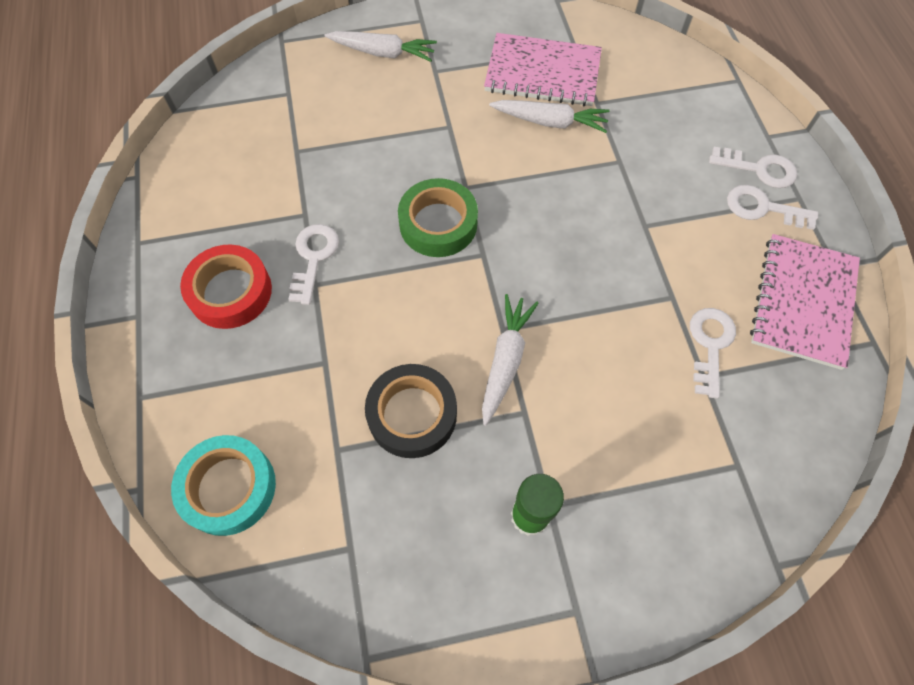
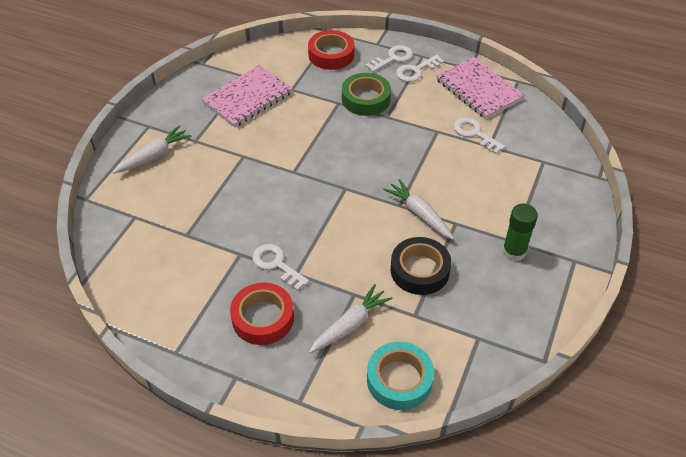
camera: 55 degrees left, 15 degrees down
(438, 224) = (307, 196): green tape -> green tape (366, 99)
(550, 122) = (285, 114): white carrot -> white carrot (350, 325)
(696, 103) = (331, 55): none -> red tape

